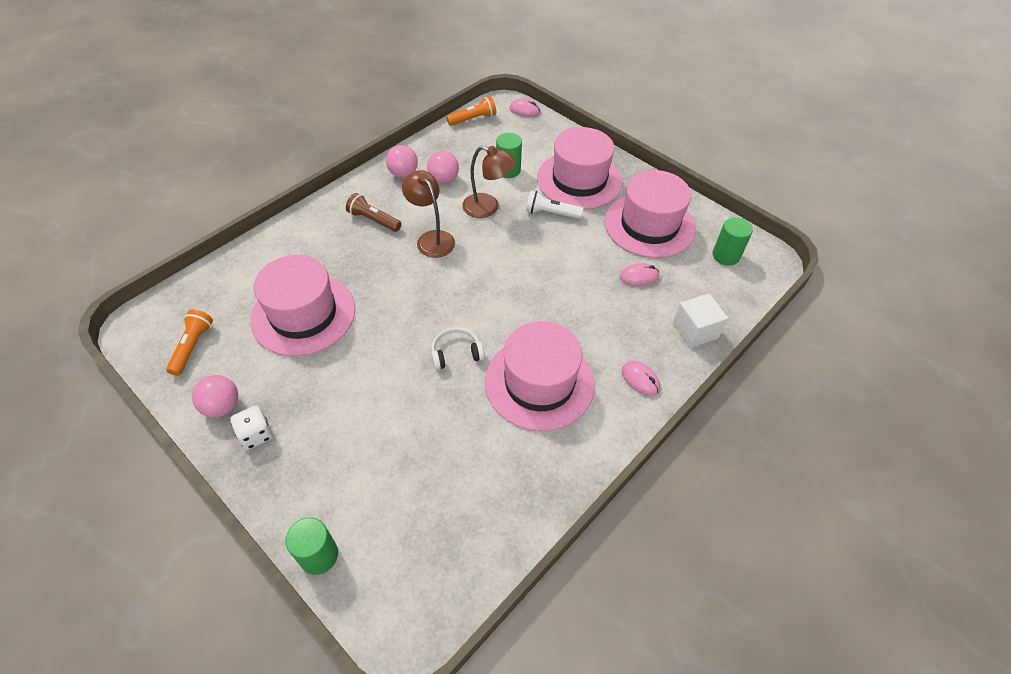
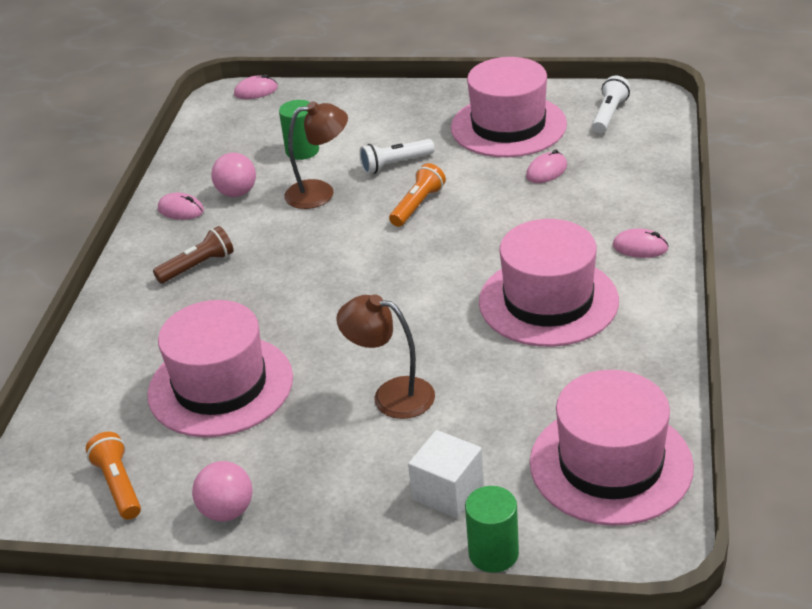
camera: 30 degrees left, 15 degrees down
(256, 434) = (299, 509): white dice -> none
(373, 220) = (198, 266): brown flashlight -> brown flashlight turned 150 degrees clockwise
(403, 173) = (181, 210): pink ball -> pink mouse
(431, 238) = (288, 248): brown lamp -> brown lamp (391, 395)
(456, 353) = (436, 325): white headphones -> none
(473, 119) = (204, 125): orange flashlight -> orange flashlight (418, 205)
(579, 180) = (391, 123): pink hat -> pink hat (610, 464)
(695, 331) = (647, 185): white cube -> white cube (448, 492)
(726, 255) = (609, 115): green cylinder -> white flashlight

